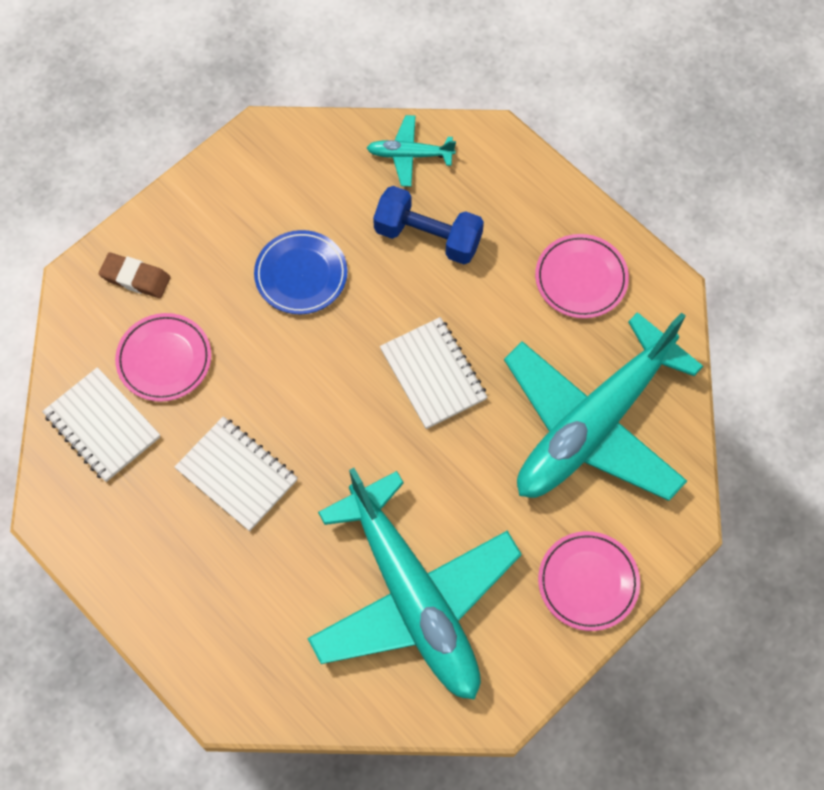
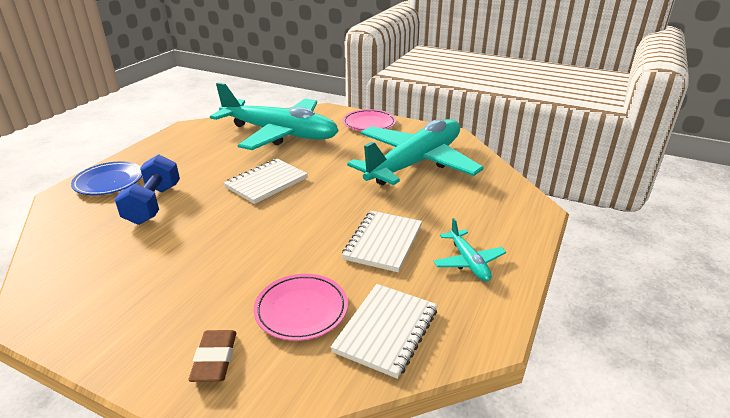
camera: 110 degrees left, 35 degrees down
(301, 275) = (195, 253): blue plate -> blue plate (109, 182)
(409, 155) = (72, 226): turquoise plane -> turquoise plane (468, 262)
(581, 279) = (183, 149): pink plate -> none

